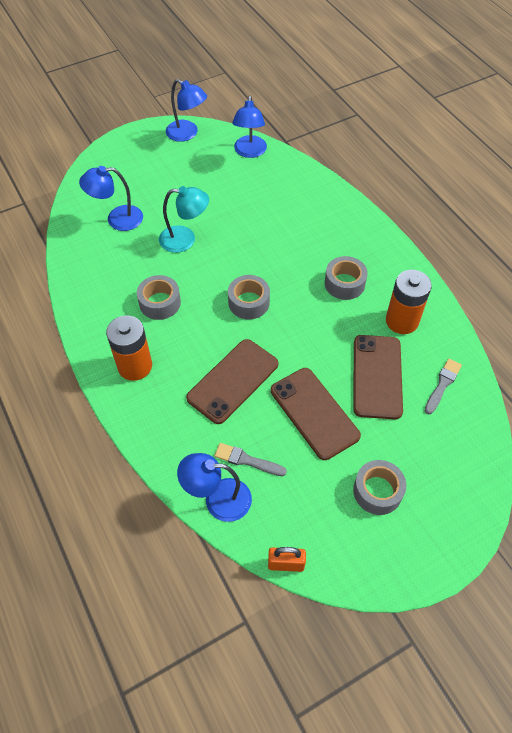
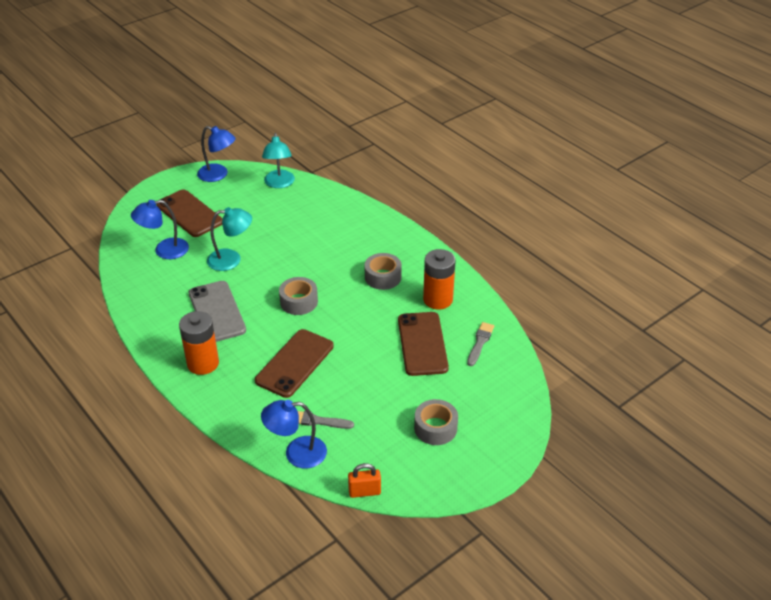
camera: 10 degrees left, 15 degrees down
(160, 303) = (217, 312): grey tape -> grey phone
(249, 152) = (279, 183): blue lamp -> turquoise lamp
(314, 413) = (371, 378): brown phone -> brown phone (189, 213)

